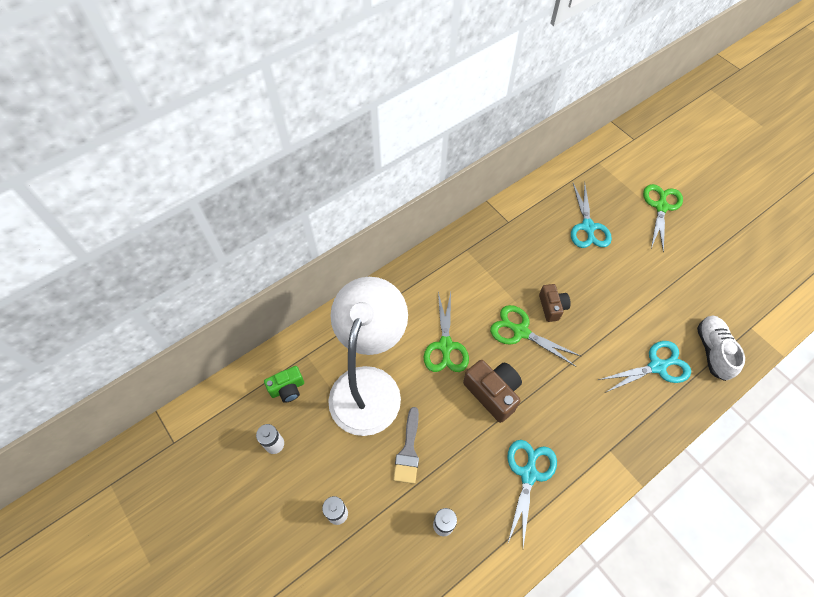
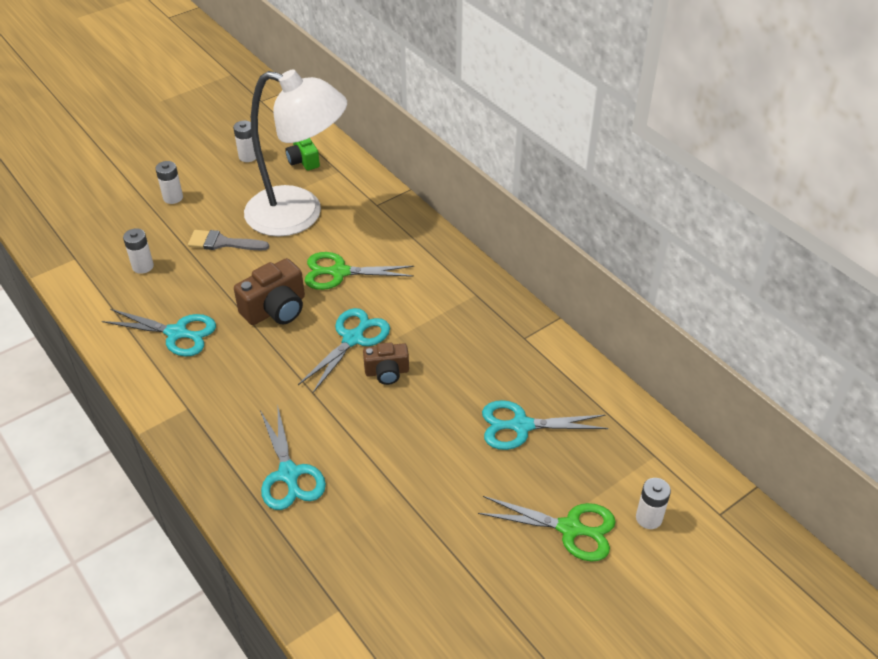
camera: 90 degrees right, 15 degrees down
(521, 331) = (353, 339): green scissors -> turquoise scissors
(644, 170) = (649, 518): none -> white battery
(713, 351) = (304, 547): white shoe -> none

